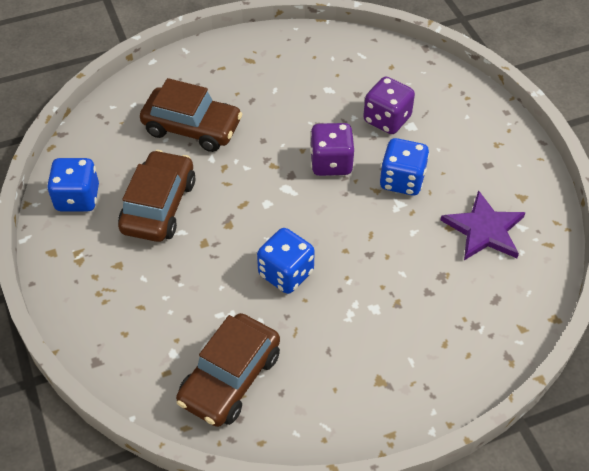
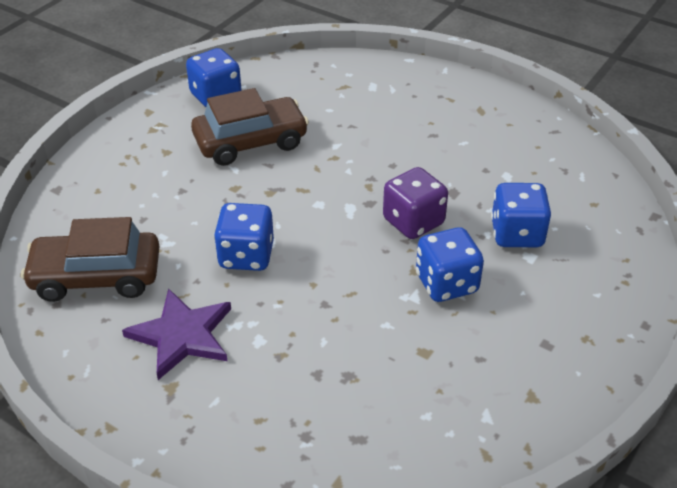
camera: 55 degrees right, 10 degrees down
(192, 127) = (359, 117): brown car -> none
(387, 119) = (517, 234): purple dice -> blue dice
(484, 229) = (448, 383): purple star -> purple star (182, 335)

